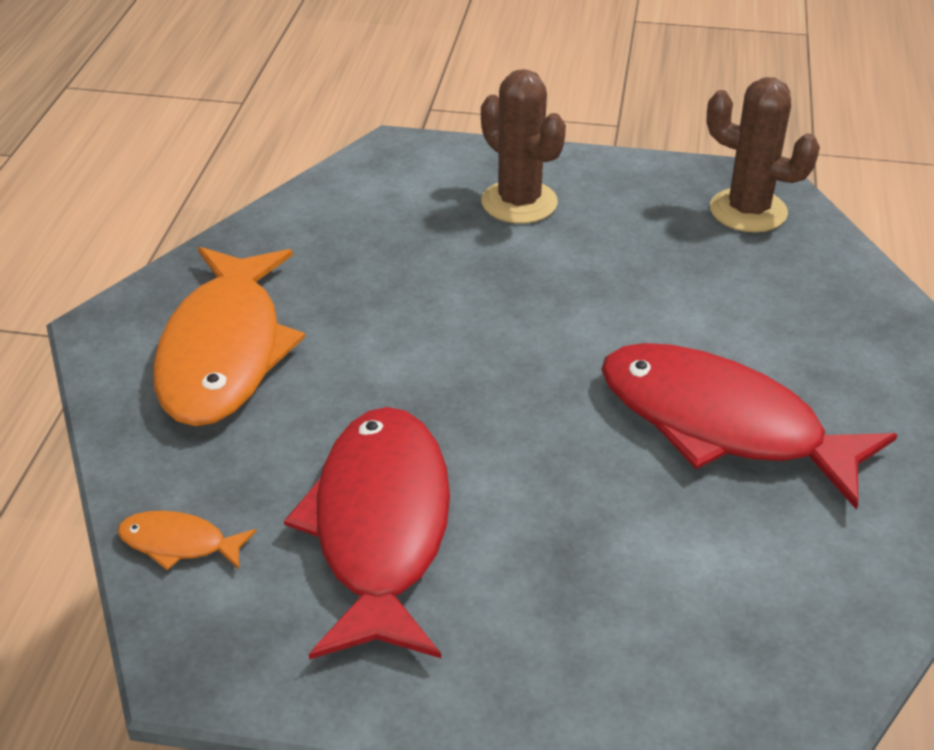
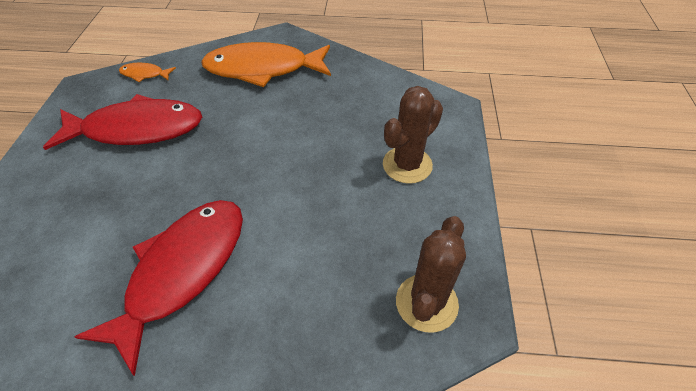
camera: 85 degrees right, 10 degrees up
(179, 543) = (145, 74): orange fish -> orange fish turned 90 degrees counterclockwise

